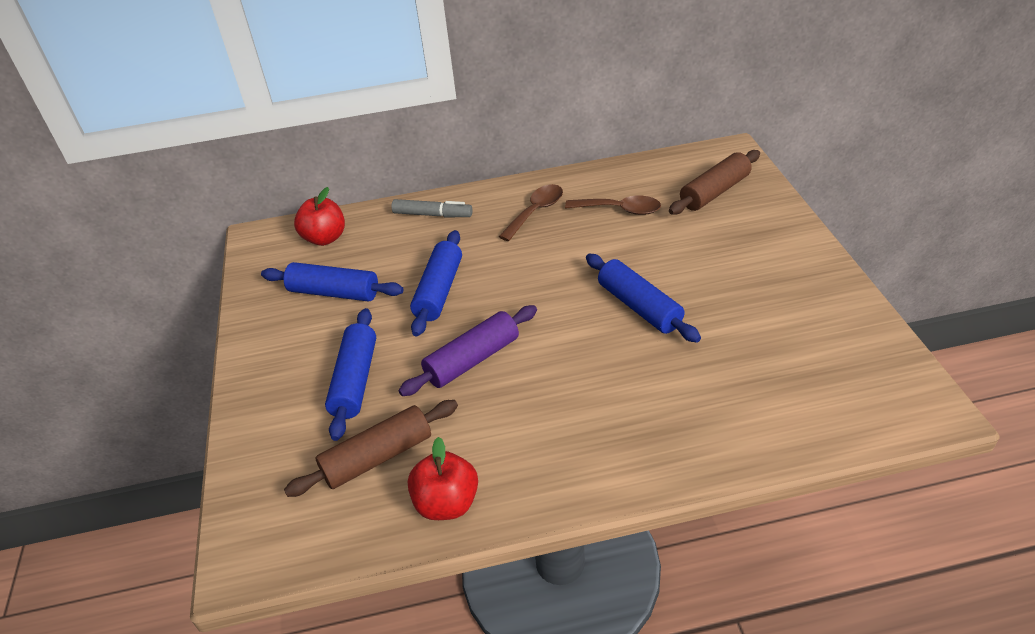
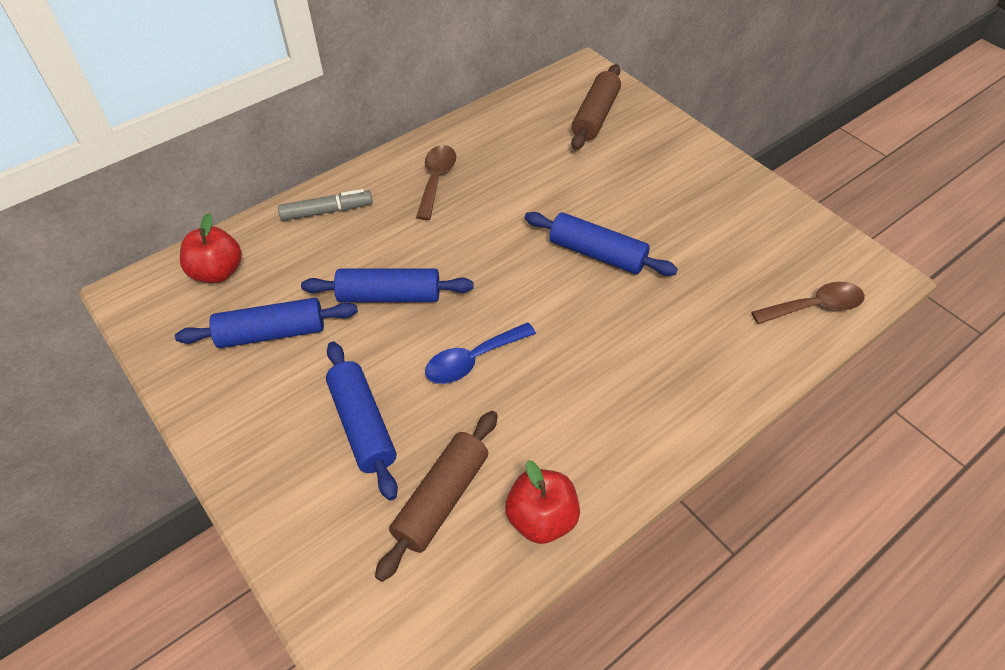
camera: 30 degrees left, 10 degrees up
(439, 291) = (389, 296): blue rolling pin -> blue rolling pin turned 75 degrees counterclockwise
(472, 360) = (472, 360): purple rolling pin -> blue spoon
(620, 210) = (519, 156): brown spoon -> brown spoon (815, 307)

